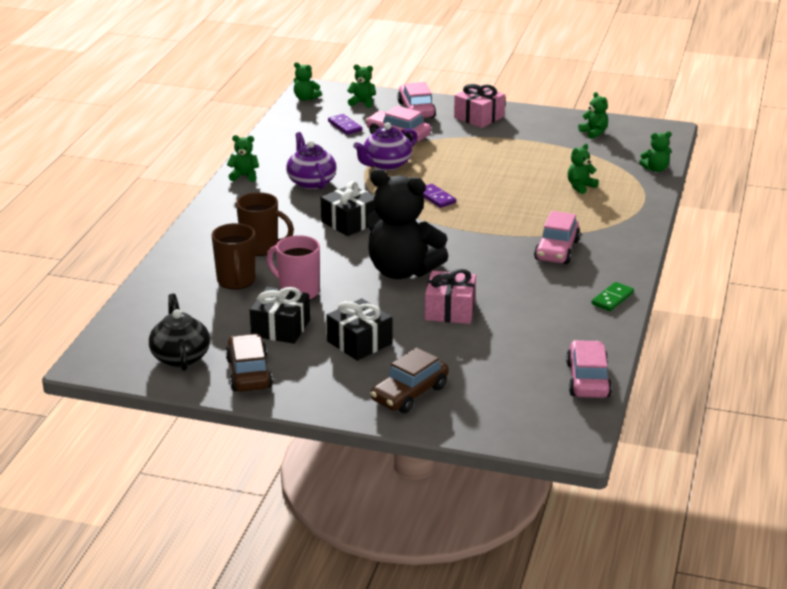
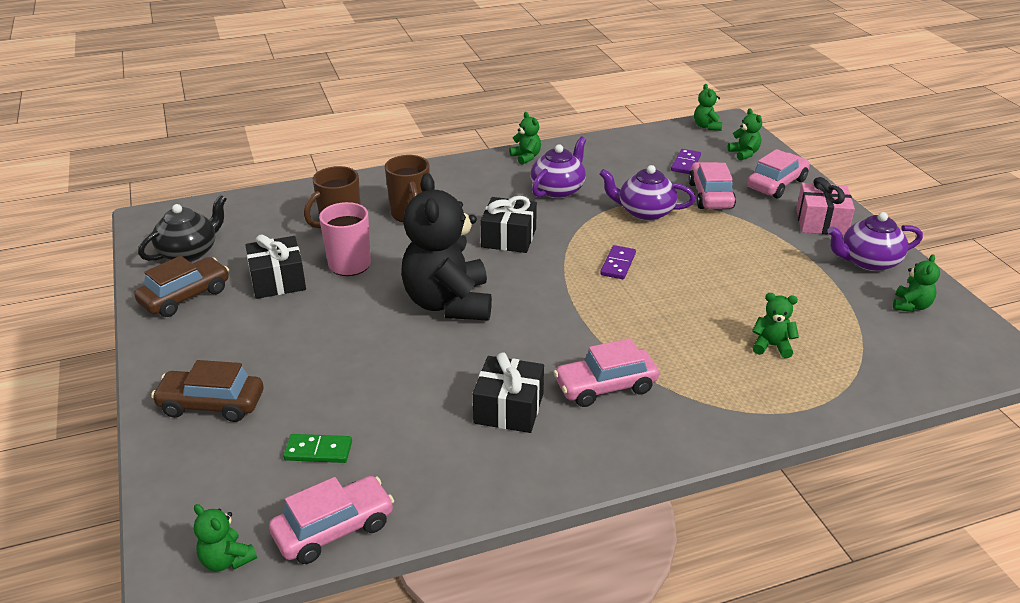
camera: 55 degrees right, 5 degrees up
(359, 342) = (287, 334): black gift -> black gift (508, 408)
(450, 310) = (400, 364): pink gift -> none
(538, 124) = (868, 262): none -> purple teapot
(612, 298) = (541, 475): green domino -> green domino (318, 451)
(655, 169) = (899, 386): green teddy bear -> green teddy bear (227, 560)

